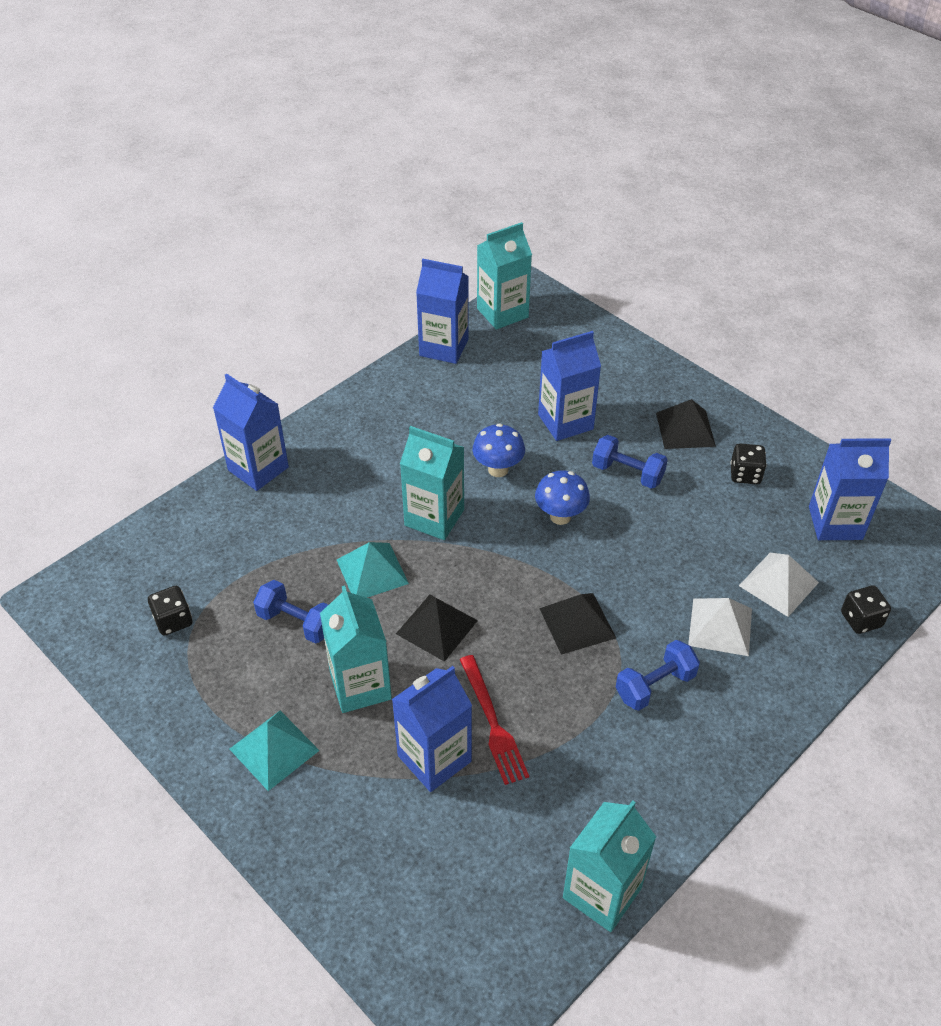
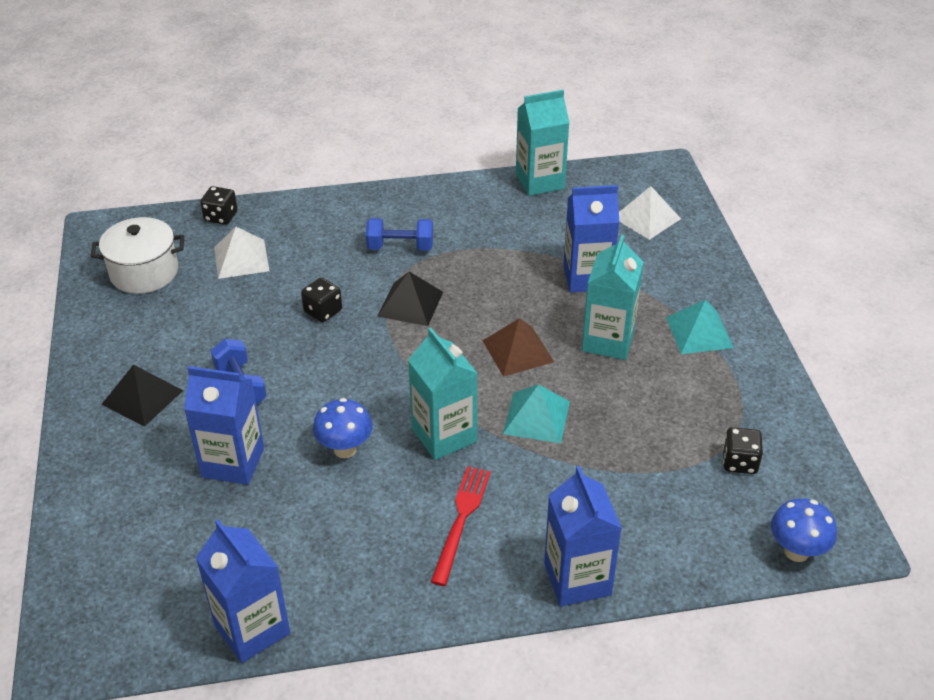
camera: 145 degrees left, 5 degrees down
(297, 622) = (630, 408): blue dumbbell -> none
(437, 627) = (518, 351): black pyramid -> brown pyramid
(492, 723) = (530, 277): red fork -> red fork (461, 520)
(502, 313) = (135, 642): turquoise carton -> none
(560, 516) = (337, 381): blue mushroom -> blue mushroom (796, 551)
(720, 627) = (315, 255): white pyramid -> white pyramid (646, 218)
(745, 474) = (152, 336): black dice -> black dice (323, 311)
(835, 523) = (144, 272): blue carton -> white pot

